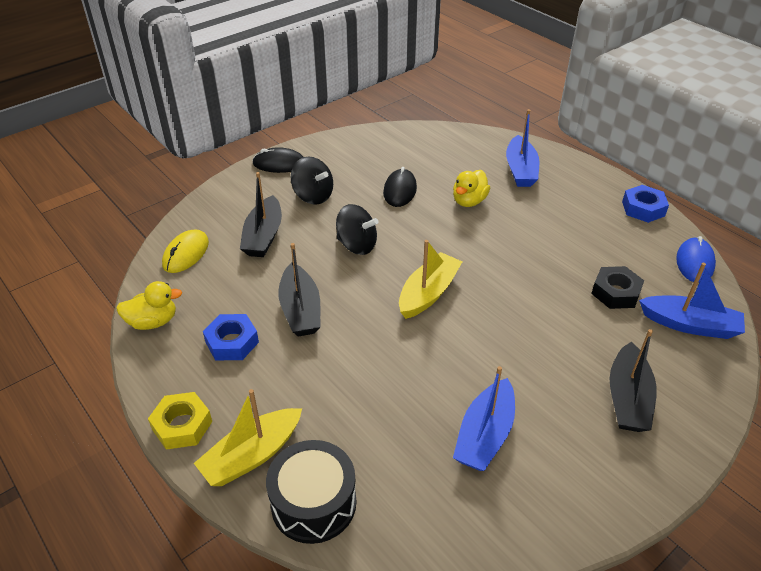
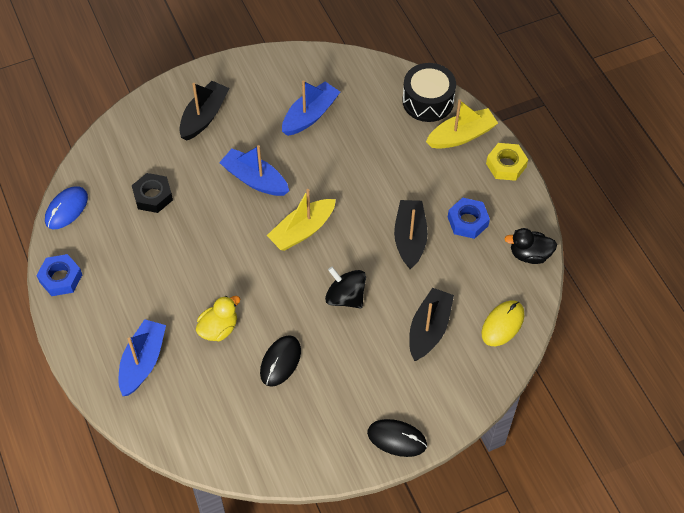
camera: 165 degrees left, 15 degrees up
(153, 322) = (529, 255): yellow duck -> black duck
(313, 196) = (371, 375): black spinning top -> none
(690, 325) = (119, 157): blue boat -> blue boat (255, 179)

